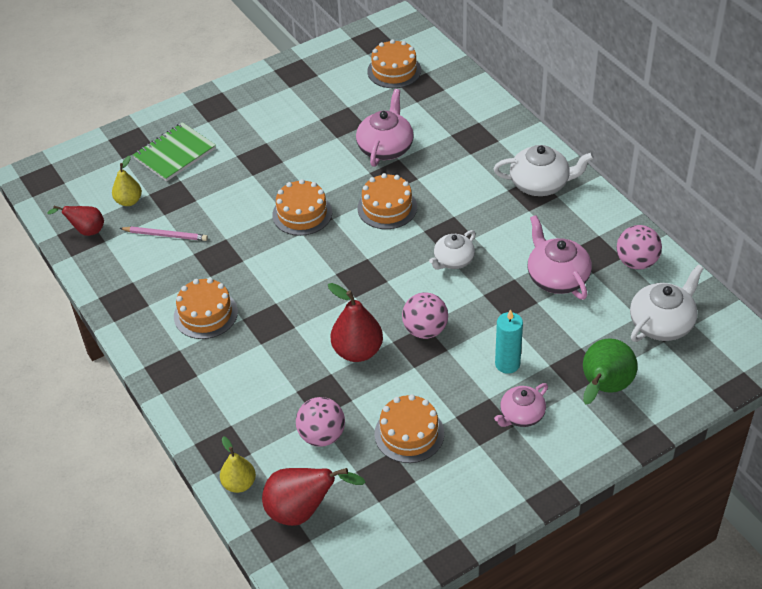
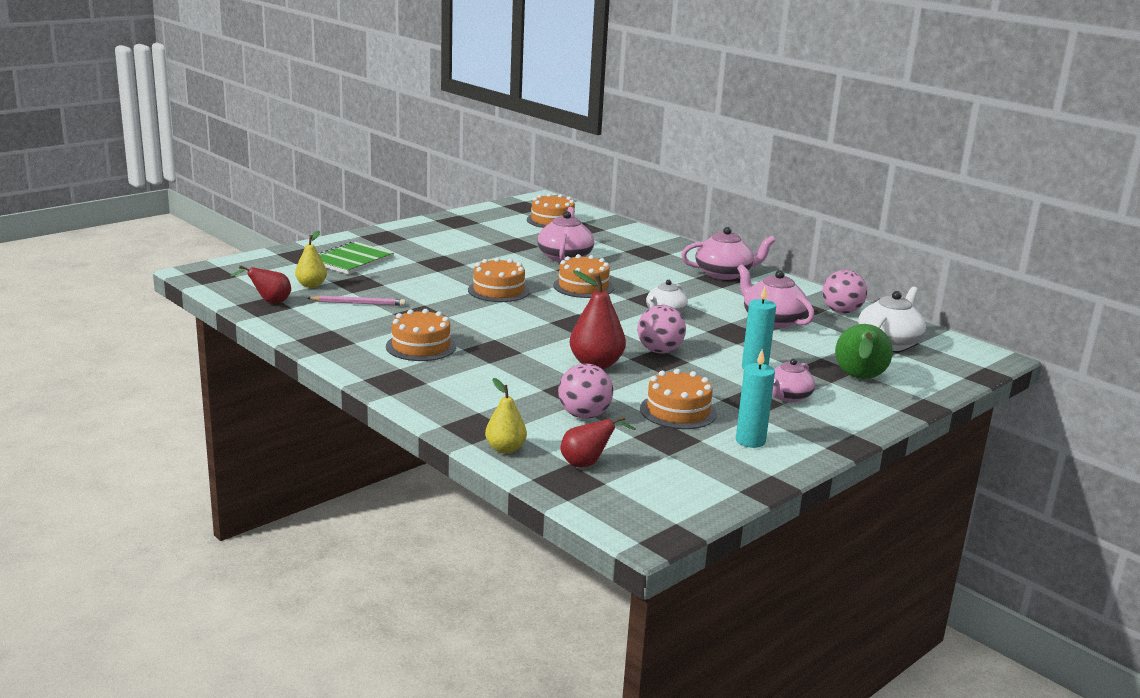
camera: 15 degrees left, 25 degrees down
(303, 511) = (587, 464): red pear -> red pear, size x0.63
(459, 485) = (750, 441): none -> turquoise candle
(540, 184) = (724, 274): white teapot -> pink teapot

